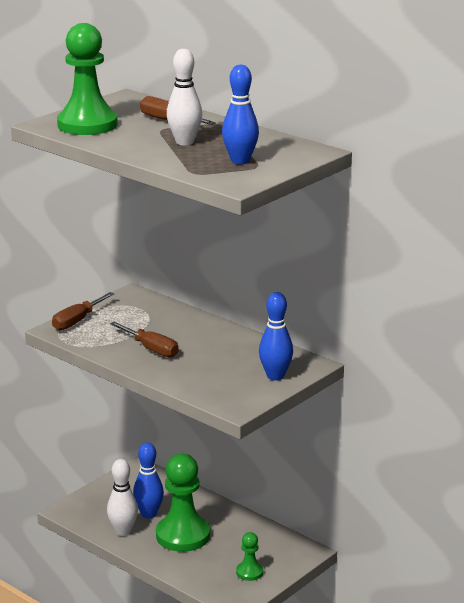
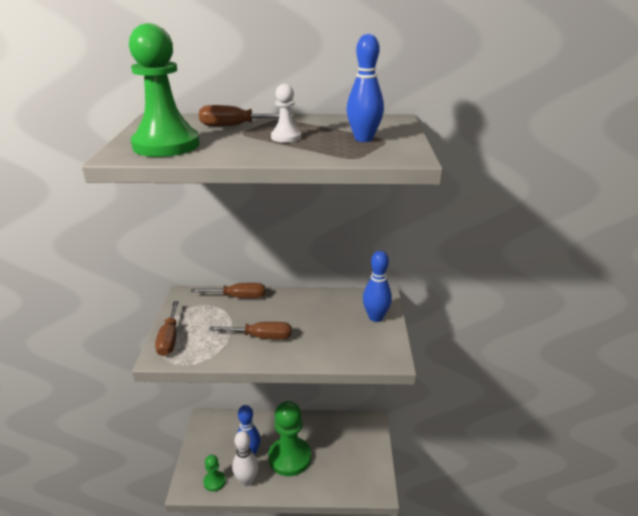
camera: 40 degrees left, 5 degrees up
(176, 313) = (238, 297): none -> brown screwdriver
(184, 142) = (286, 137): white bowling pin -> white pawn
(249, 572) = (360, 460): green pawn -> green pawn (214, 481)

